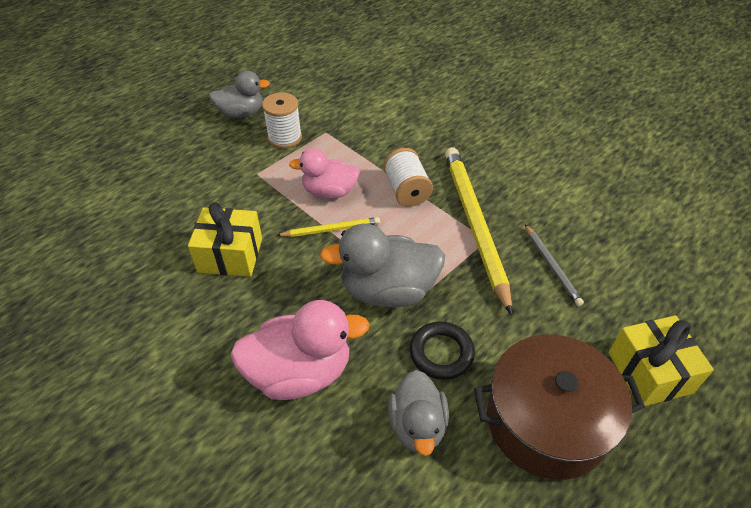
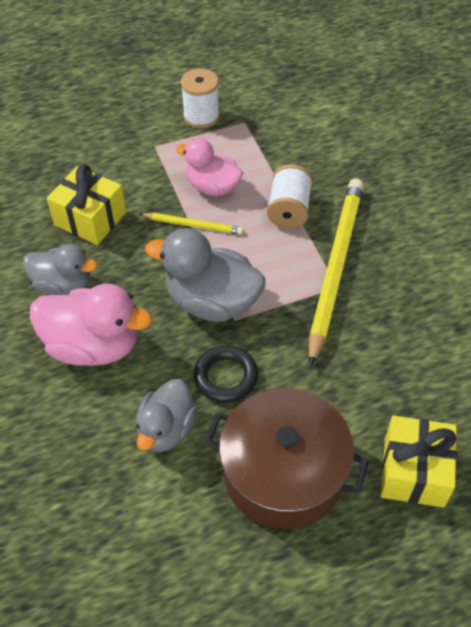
camera: 25 degrees right, 5 degrees up
(241, 113) = (173, 77): grey duck -> grey duck (63, 284)
(552, 266) = (386, 336): grey pencil -> none

